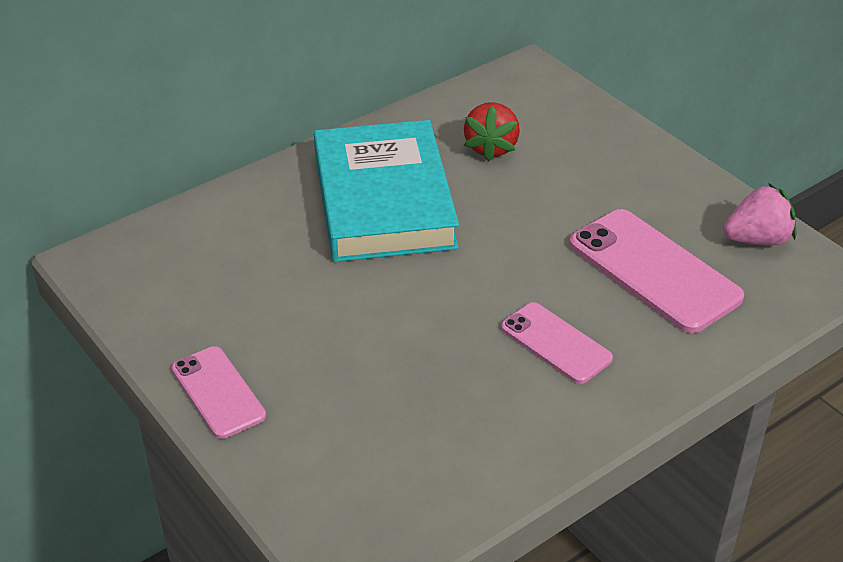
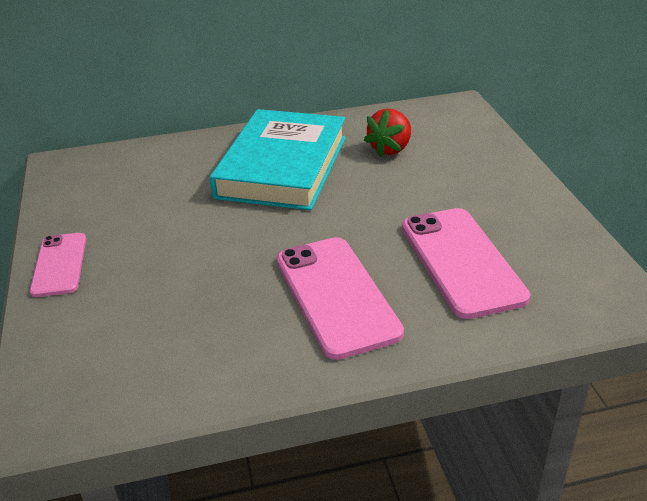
camera: 25 degrees right, 5 degrees down
(555, 343) = (336, 296): pink phone -> pink phone, size x1.66
(757, 239) = (574, 259): pink strawberry -> none

